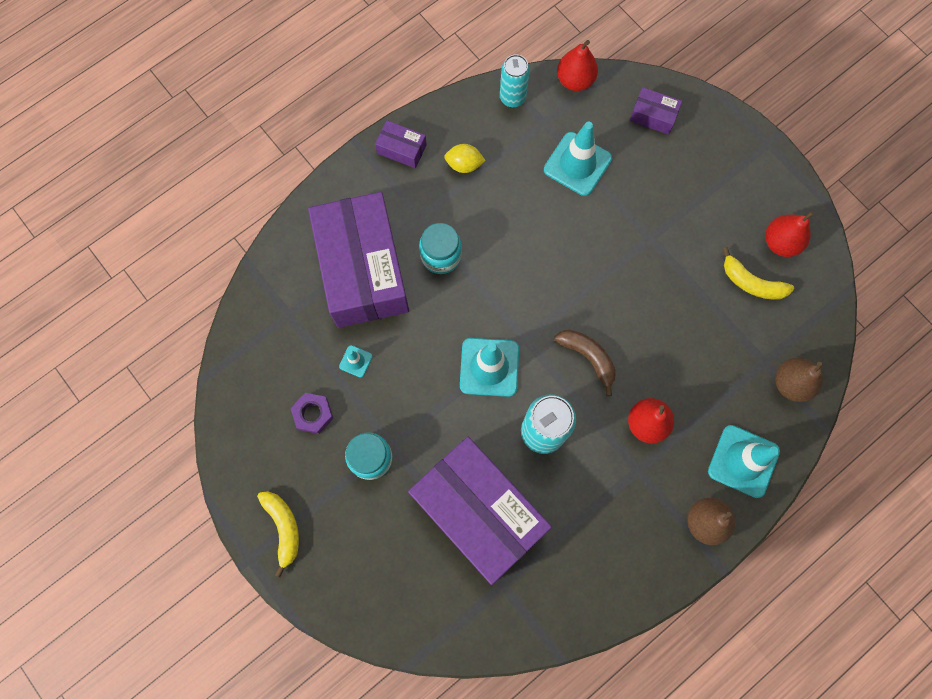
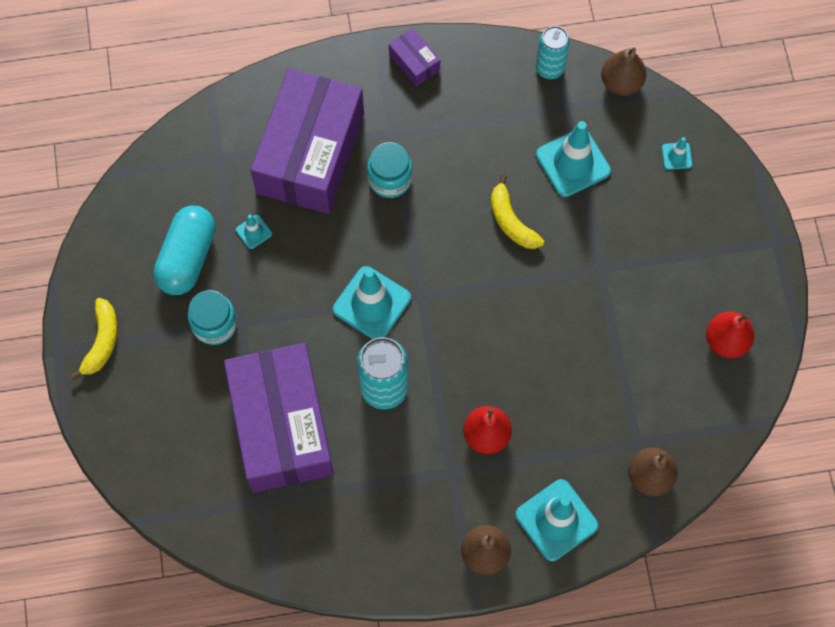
camera: 30 degrees right, 5 degrees down
(313, 414) = (187, 258): purple nut -> turquoise capsule
(464, 165) = (464, 107): yellow lemon -> none
(575, 80) = (621, 83): red pear -> brown pear
(588, 357) = (469, 345): brown banana -> none
(653, 116) = (676, 156): purple box -> turquoise traffic cone
(751, 282) = (672, 363): yellow banana -> yellow banana (511, 221)

